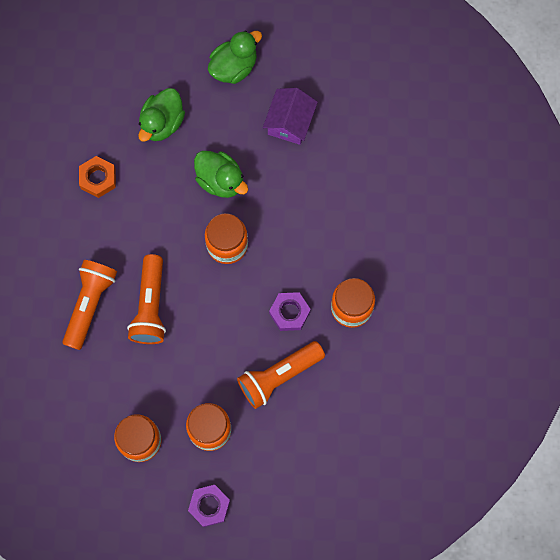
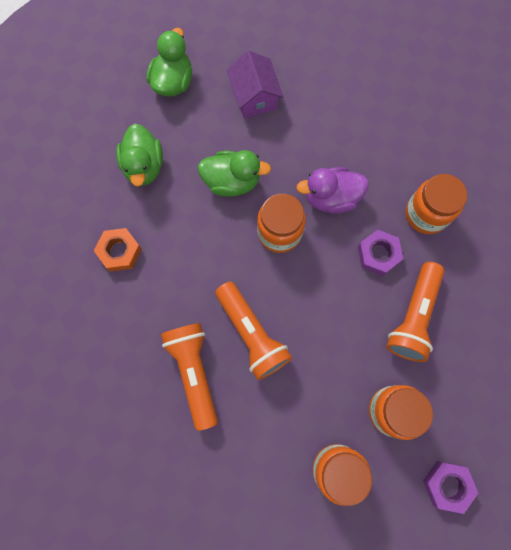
camera: 35 degrees left, 0 degrees up
(287, 245) = (331, 198): none -> purple duck

